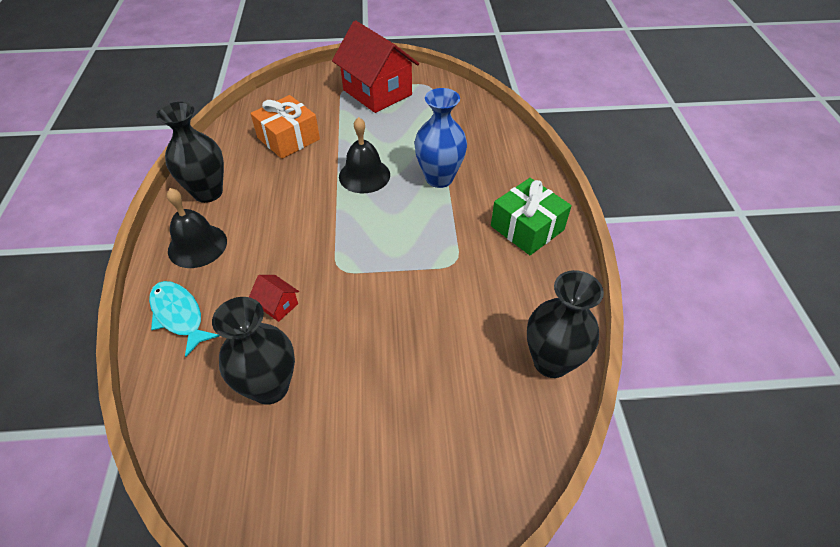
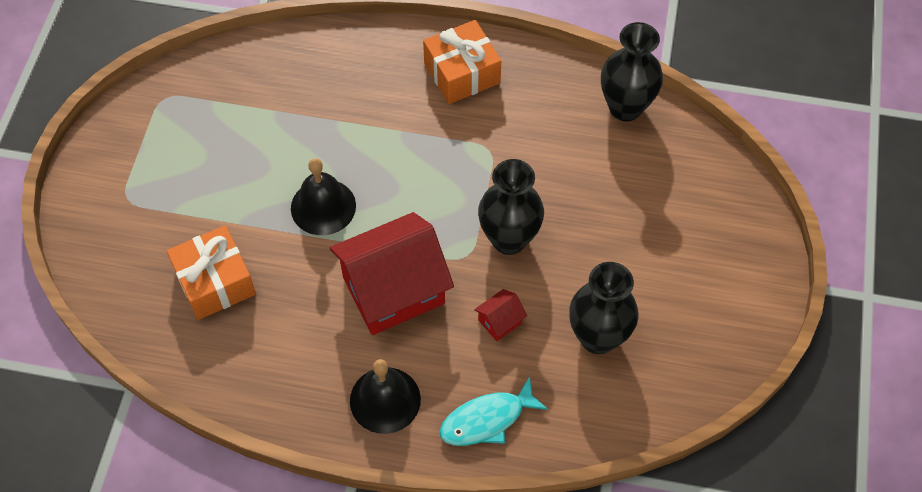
camera: 75 degrees left, 10 degrees up
(208, 192) = (291, 386): black vase -> black vase (509, 239)
(377, 92) = (154, 160): red house -> red house (393, 290)
(439, 178) = (356, 131): blue vase -> none
(527, 228) = (462, 73): green gift -> orange gift

